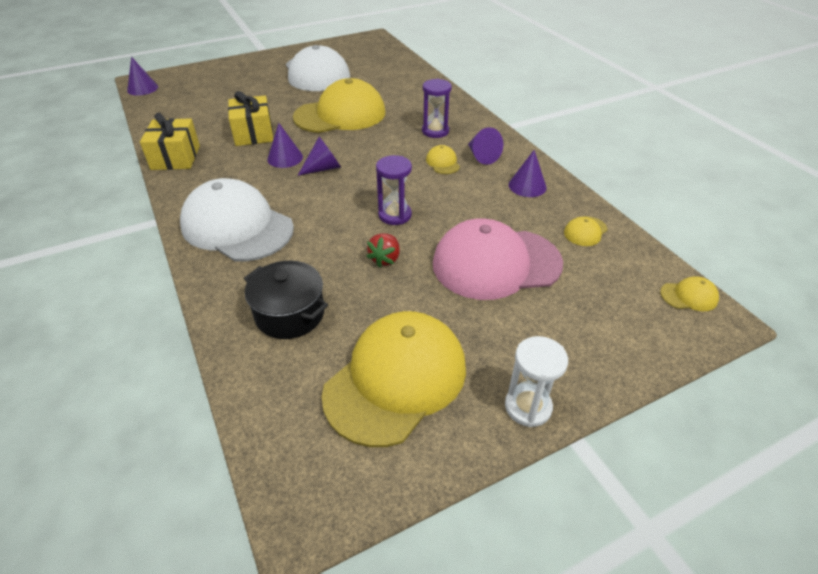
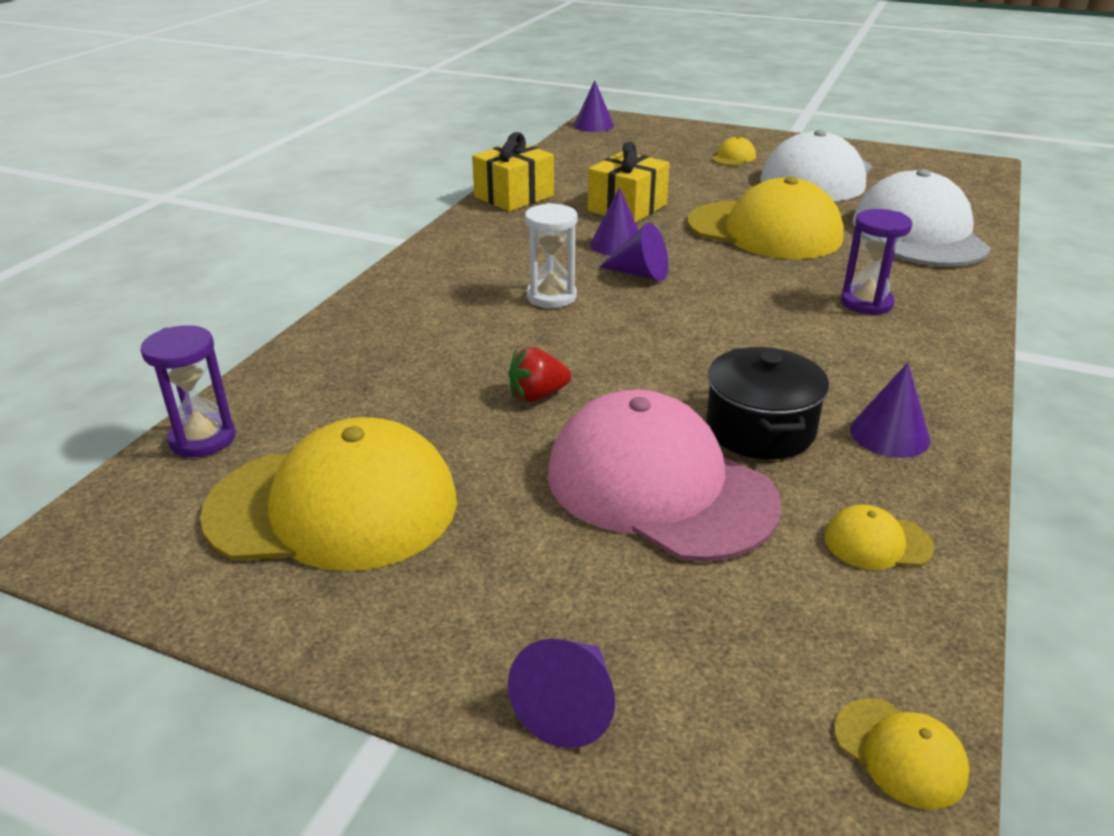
camera: 50 degrees right, 10 degrees down
(237, 226) = (457, 281): white cap -> white cap (918, 233)
(290, 314) = (360, 381): black pot -> black pot (760, 429)
(395, 215) = (632, 361): purple hourglass -> purple hourglass (202, 439)
(442, 162) = (807, 341): yellow cap -> yellow cap (733, 157)
(482, 156) = (884, 363): purple cone -> purple cone (570, 706)
(528, 407) = (398, 649): white hourglass -> white hourglass (551, 297)

